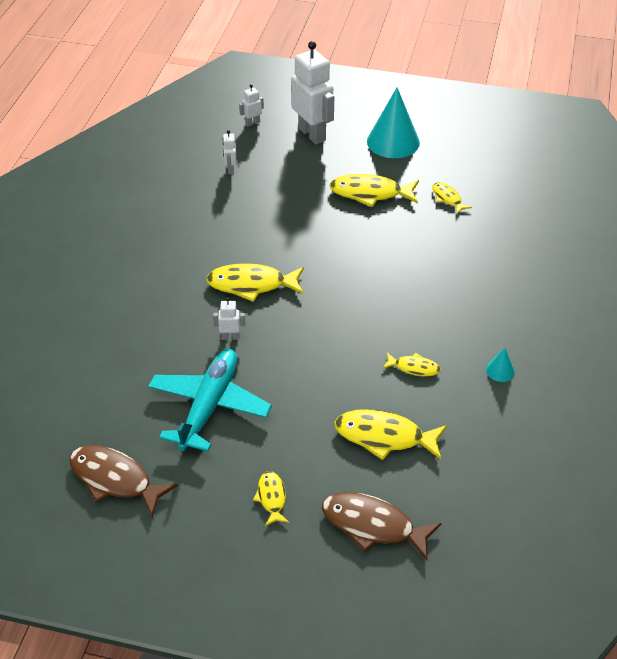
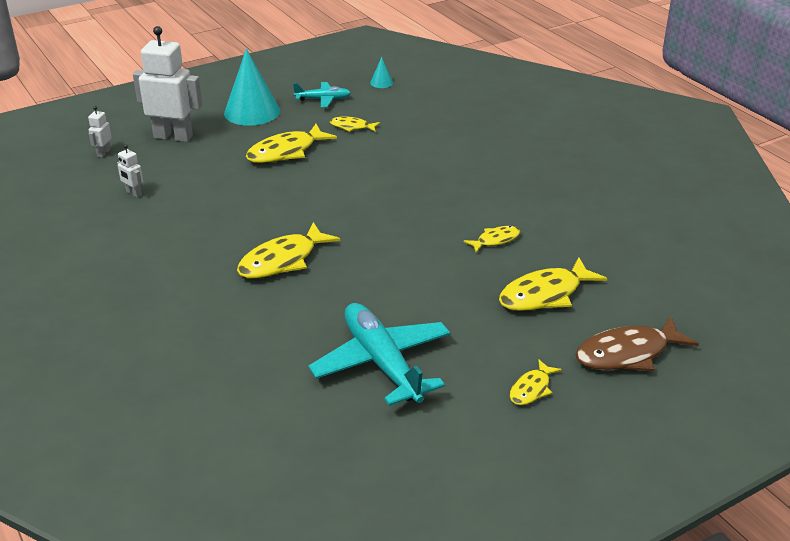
camera: 45 degrees left, 10 degrees down
(115, 479) = (386, 471): brown fish -> none
(230, 337) = (322, 305): white robot -> none
(271, 498) = (531, 389): yellow fish -> yellow fish turned 90 degrees counterclockwise
(460, 159) = (323, 99): none -> turquoise plane
(500, 371) = (553, 207): turquoise cone -> turquoise cone (381, 83)

